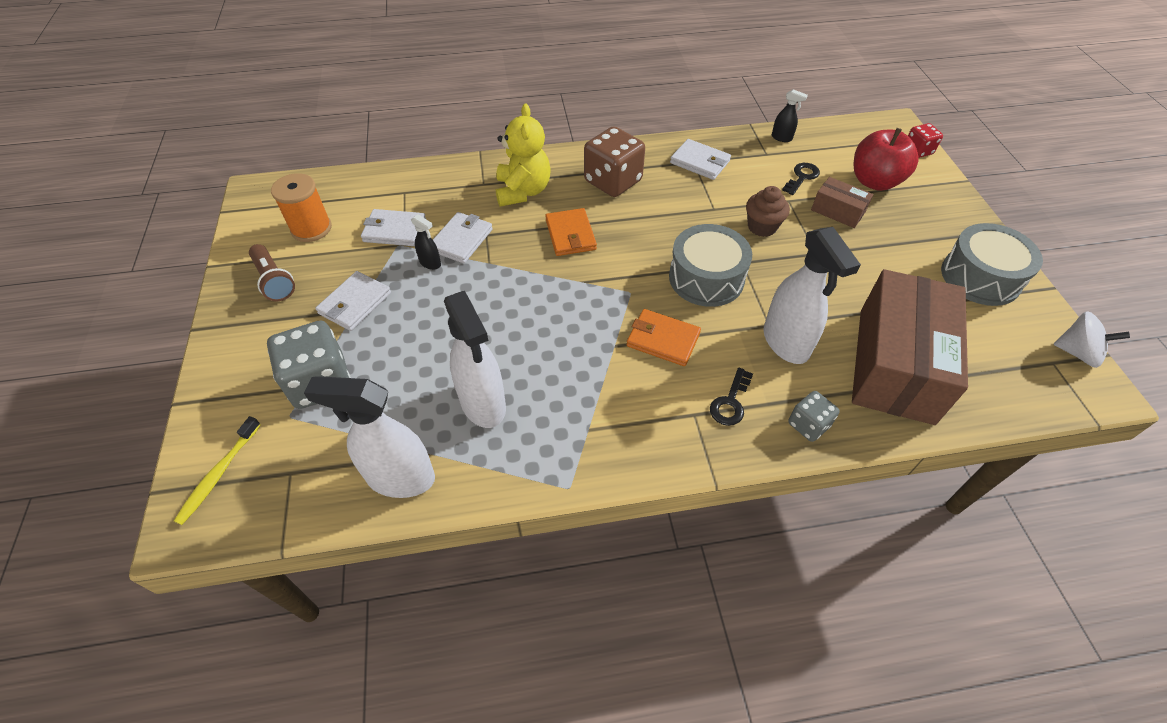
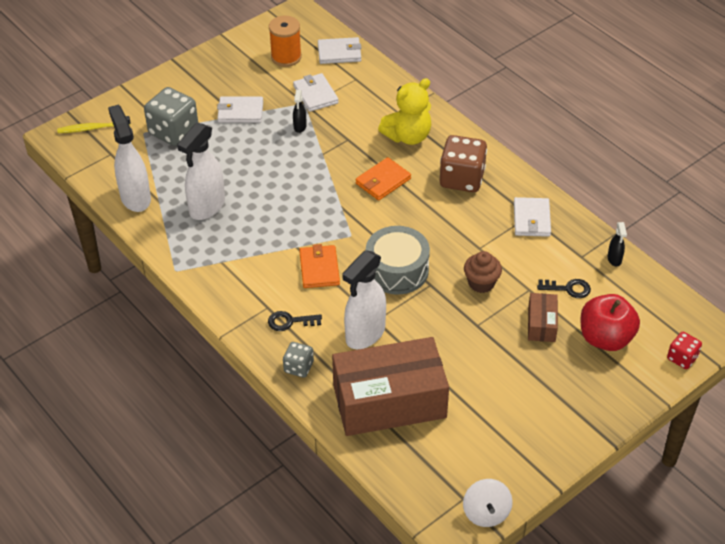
camera: 60 degrees right, 5 degrees down
(274, 281) = (231, 68): brown flashlight -> none
(461, 240) = (333, 130): white wallet -> white wallet (339, 53)
(980, 277) = (531, 436): grey drum -> none

